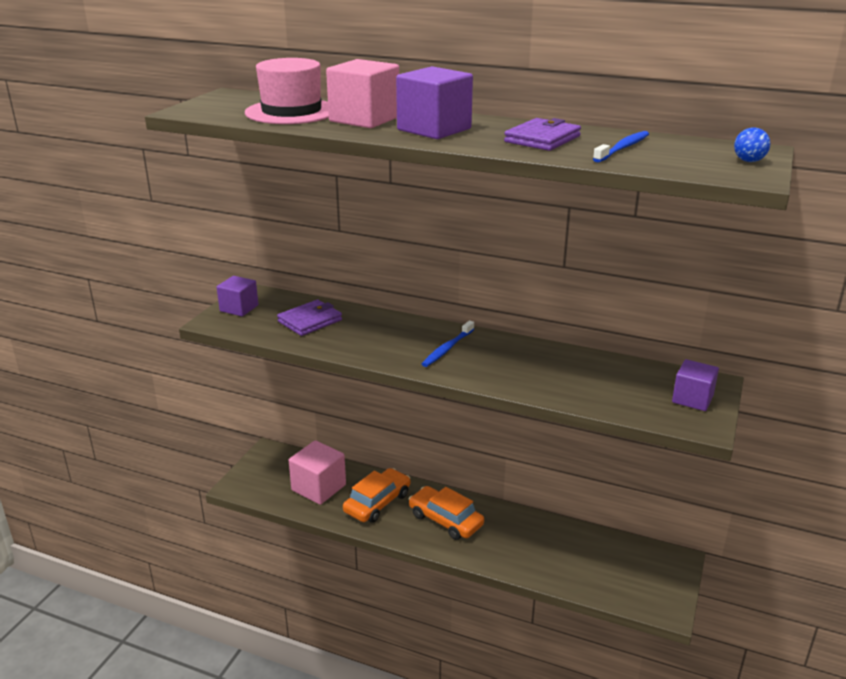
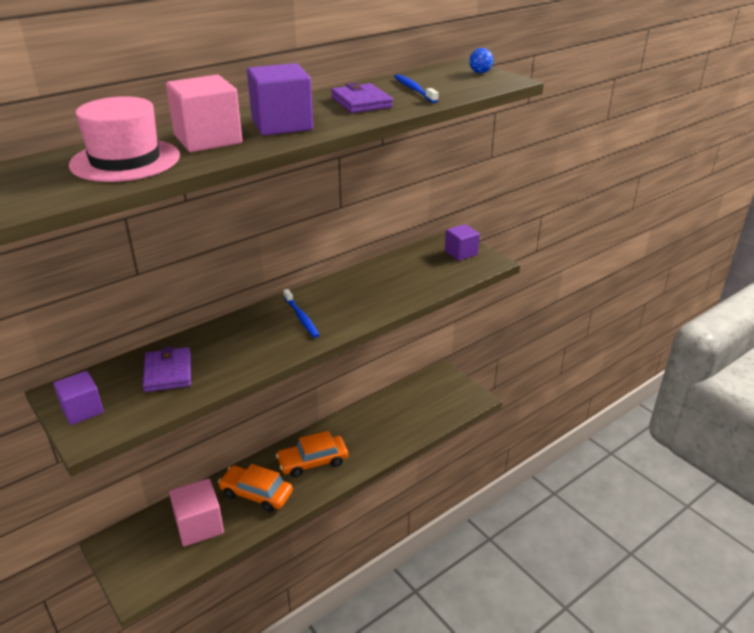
camera: 60 degrees left, 5 degrees up
(377, 503) = (256, 494): orange car -> orange car turned 45 degrees counterclockwise

